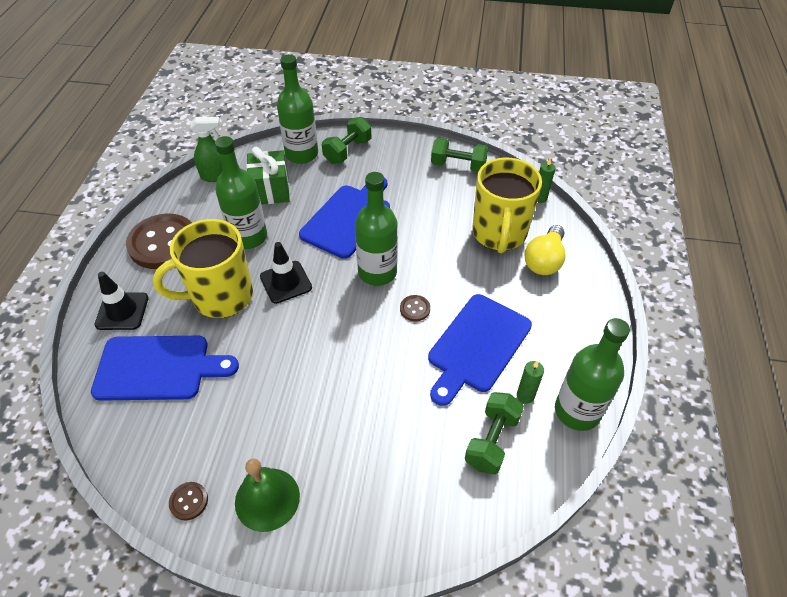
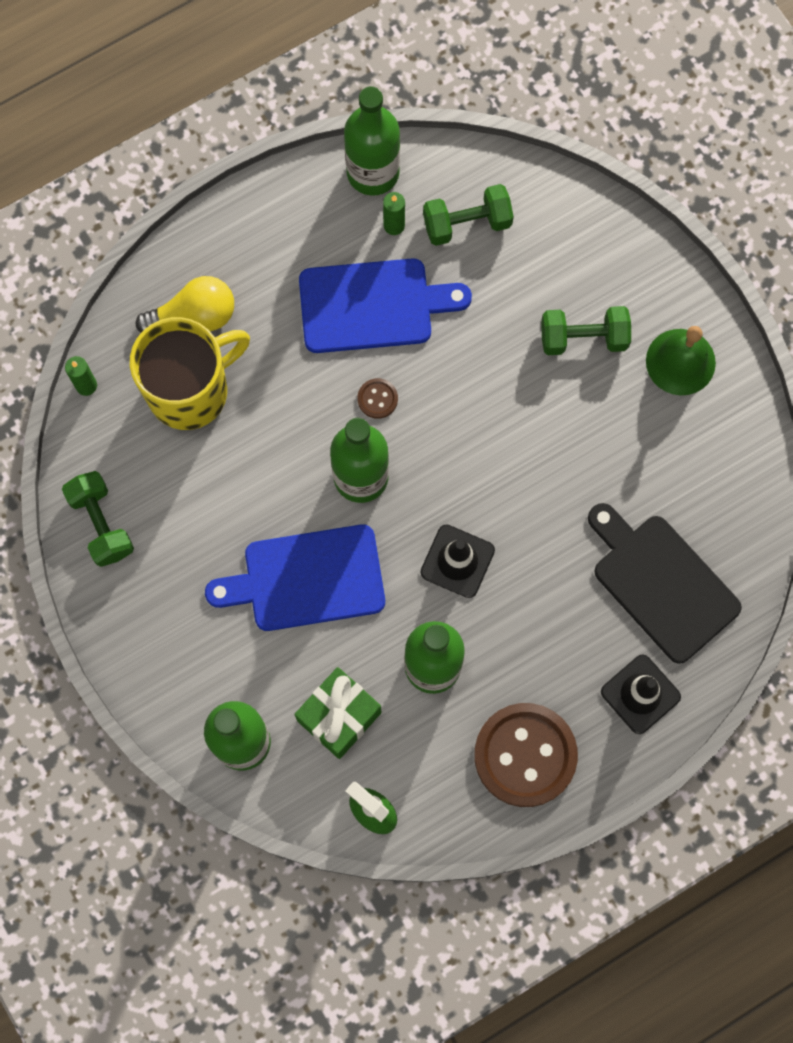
camera: 130 degrees left, 25 degrees up
(158, 368) = (661, 583): blue cutting board -> black cutting board
(189, 501) = (739, 422): brown button -> none
(221, 297) = (534, 610): yellow mug -> none
(347, 151) = (186, 688): green dumbbell -> green dumbbell (583, 338)

